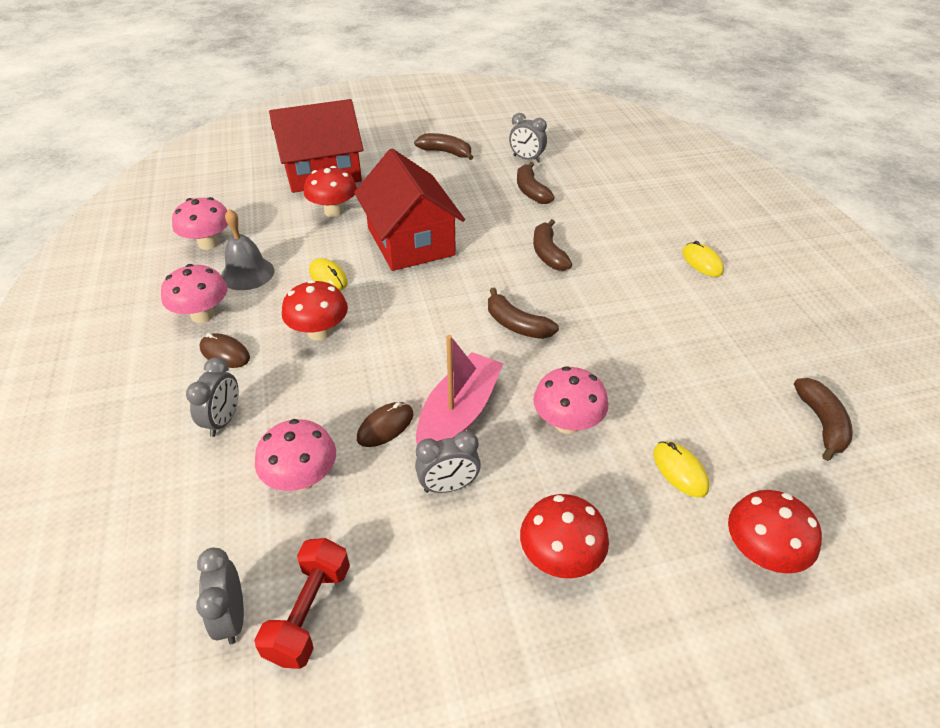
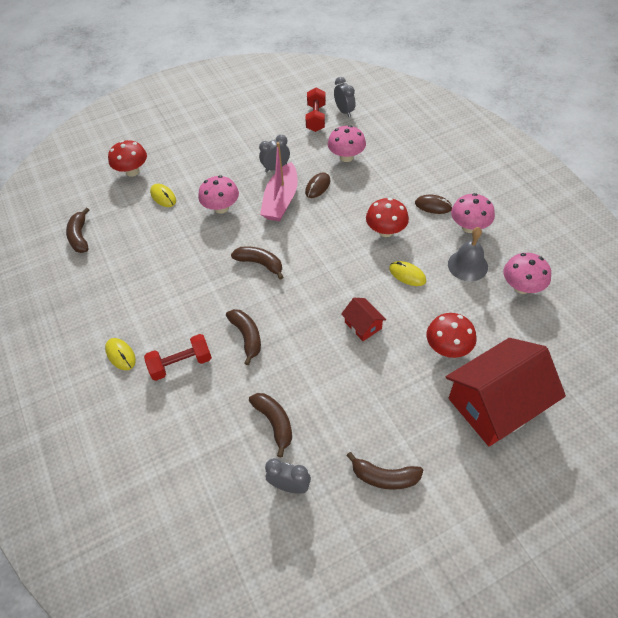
camera: 170 degrees right, 10 degrees up
(223, 420) = (403, 172): grey clock -> none
(411, 241) = (363, 325): red house -> red house, size x0.44
(560, 557) = (220, 153): red mushroom -> none
(627, 243) = (181, 364): none -> red dumbbell

